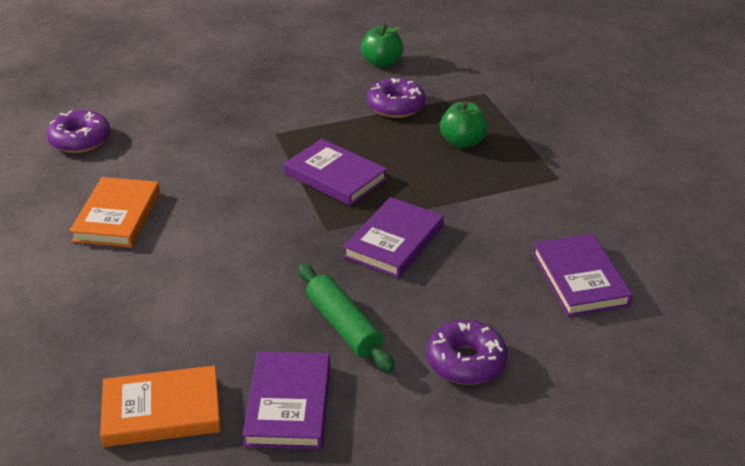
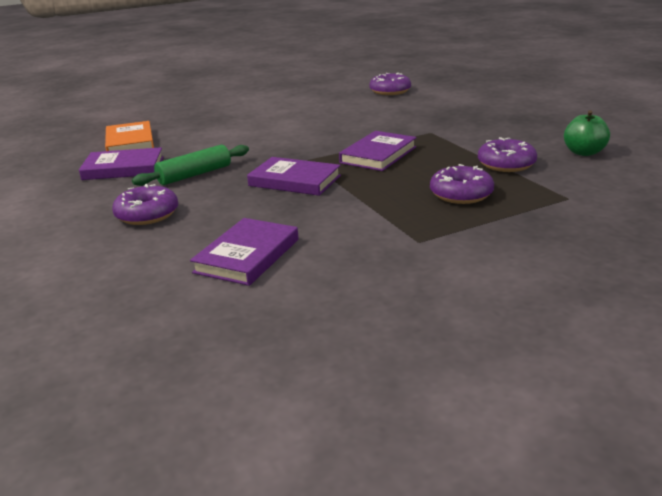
camera: 85 degrees right, 10 degrees down
(117, 216) = (309, 110): orange book -> none
(462, 142) = (461, 194): green apple -> purple donut
(580, 279) = (247, 256): purple book -> purple book turned 45 degrees counterclockwise

